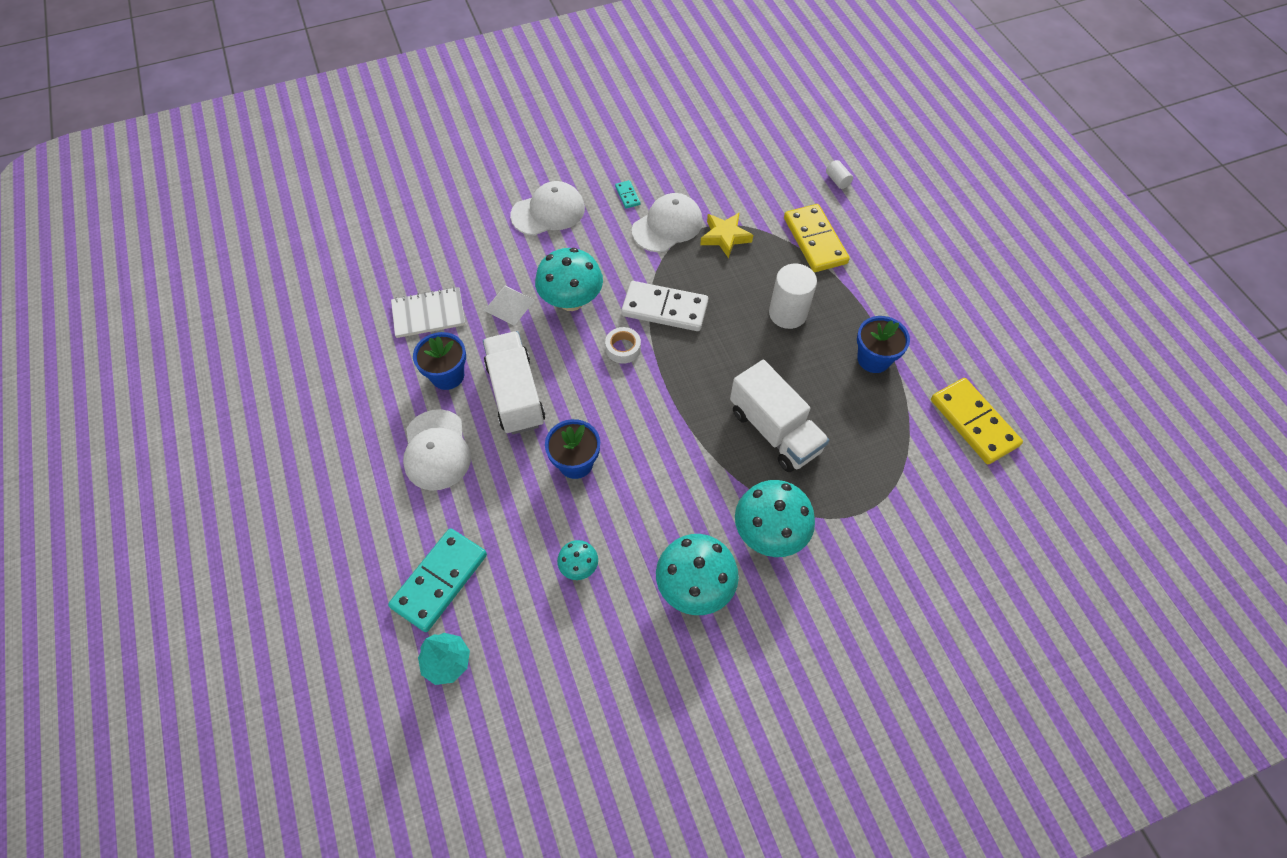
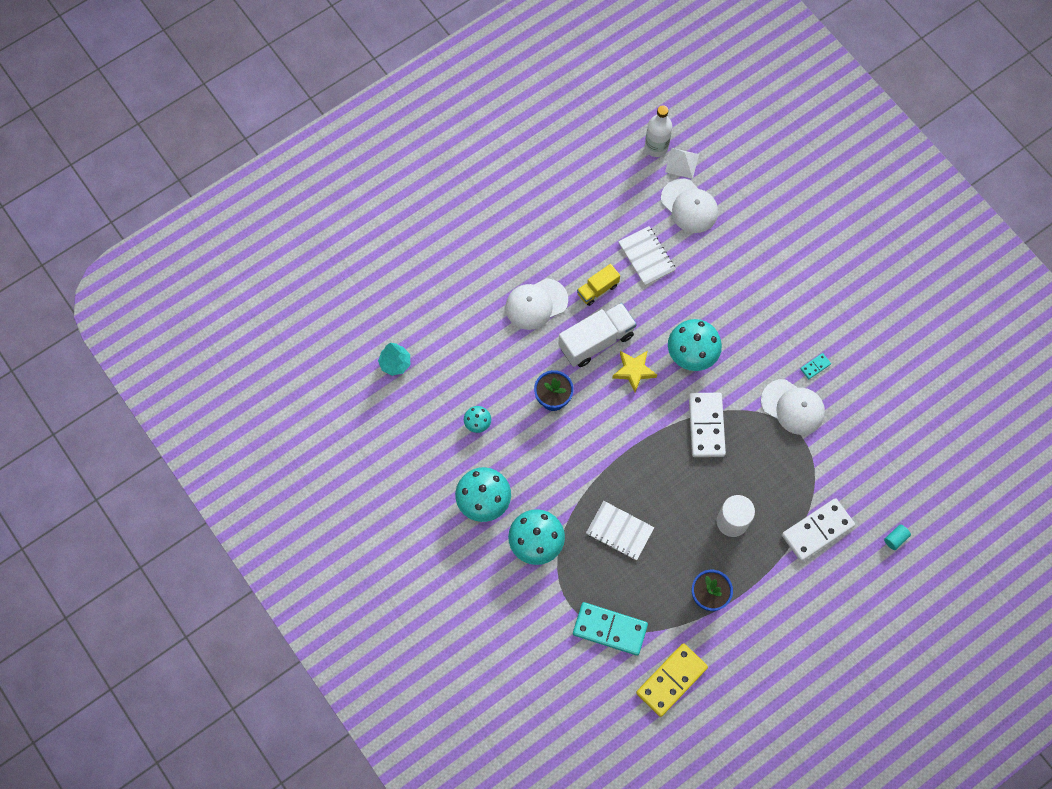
camera: 75 degrees right, 10 degrees up
(293, 269) = (656, 147): none -> white bottle
(439, 580) = (445, 340): turquoise domino -> turquoise domino (610, 629)
(447, 375) = (597, 289): blue flower pot -> yellow truck
(509, 305) = (673, 310): white pyramid -> white pyramid (682, 163)
(548, 212) = (775, 310): white cap -> white cap (689, 206)
(623, 348) = (659, 404): white tape -> none
(725, 237) = (796, 456): yellow star -> yellow star (634, 371)
(774, 431) = (619, 531): white truck -> white notebook
(815, 240) = (817, 530): yellow domino -> white domino
(837, 180) = (895, 539): white cylinder -> turquoise cylinder

